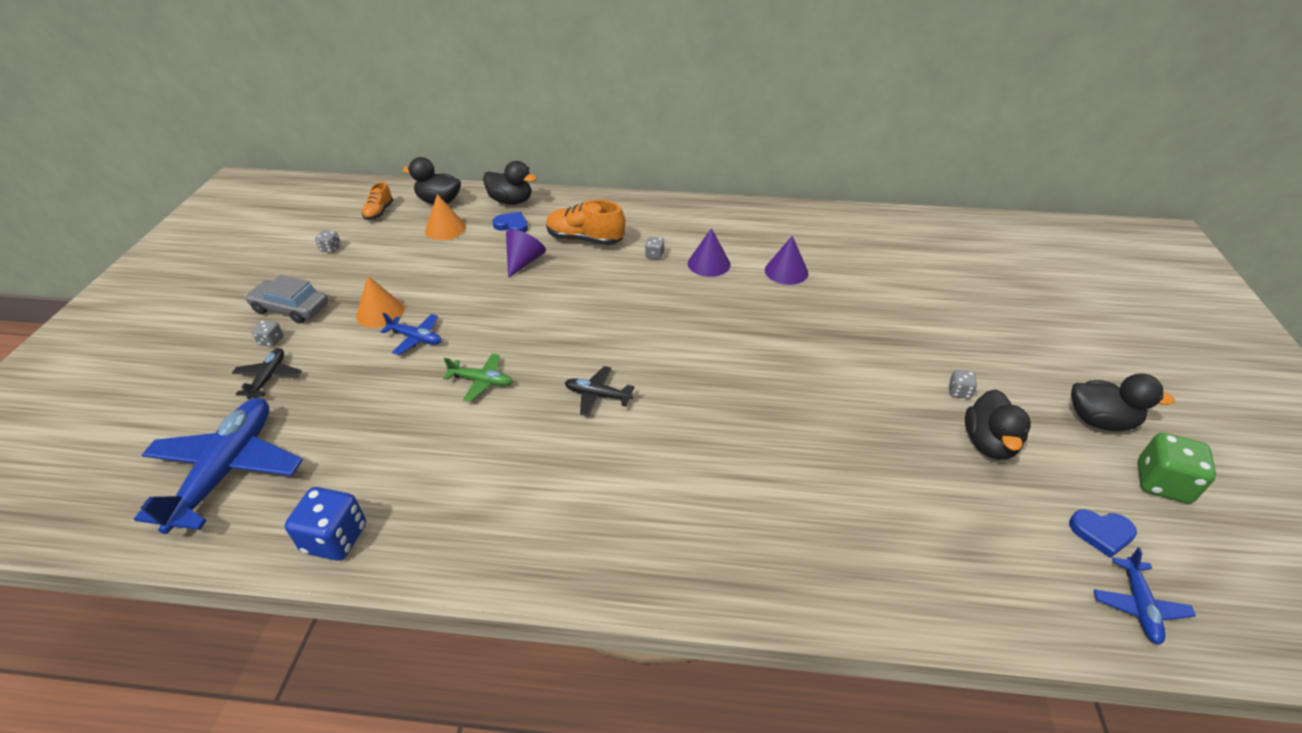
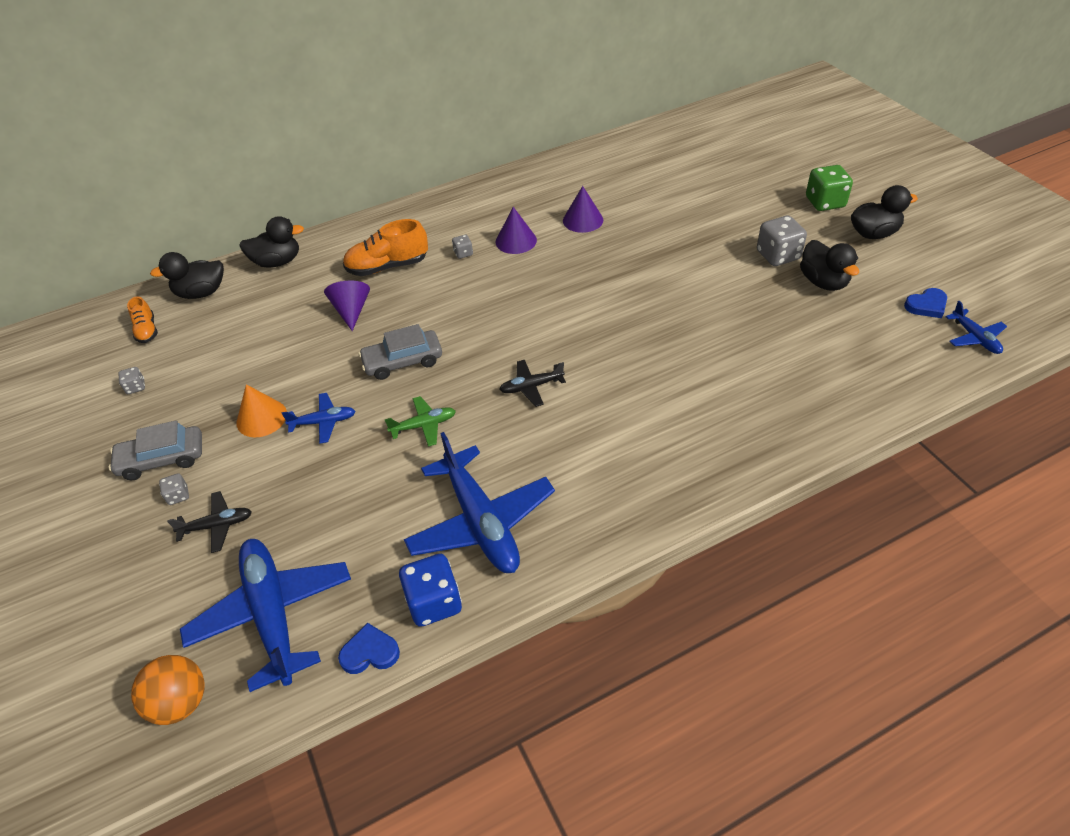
camera: 30 degrees left, 5 degrees up
(107, 499) = (181, 702): none -> orange ball
(269, 378) = (217, 526): black plane -> black plane turned 105 degrees clockwise
(439, 491) = (481, 522): none -> blue plane
(445, 229) = (239, 315): orange cone -> none
(512, 225) = (303, 284): blue heart -> blue heart (370, 652)
(520, 320) = (403, 361): none -> grey car
(959, 391) = (778, 255): grey dice -> grey dice, size x2.01
(1162, 483) = (935, 257): green dice -> green dice (825, 202)

